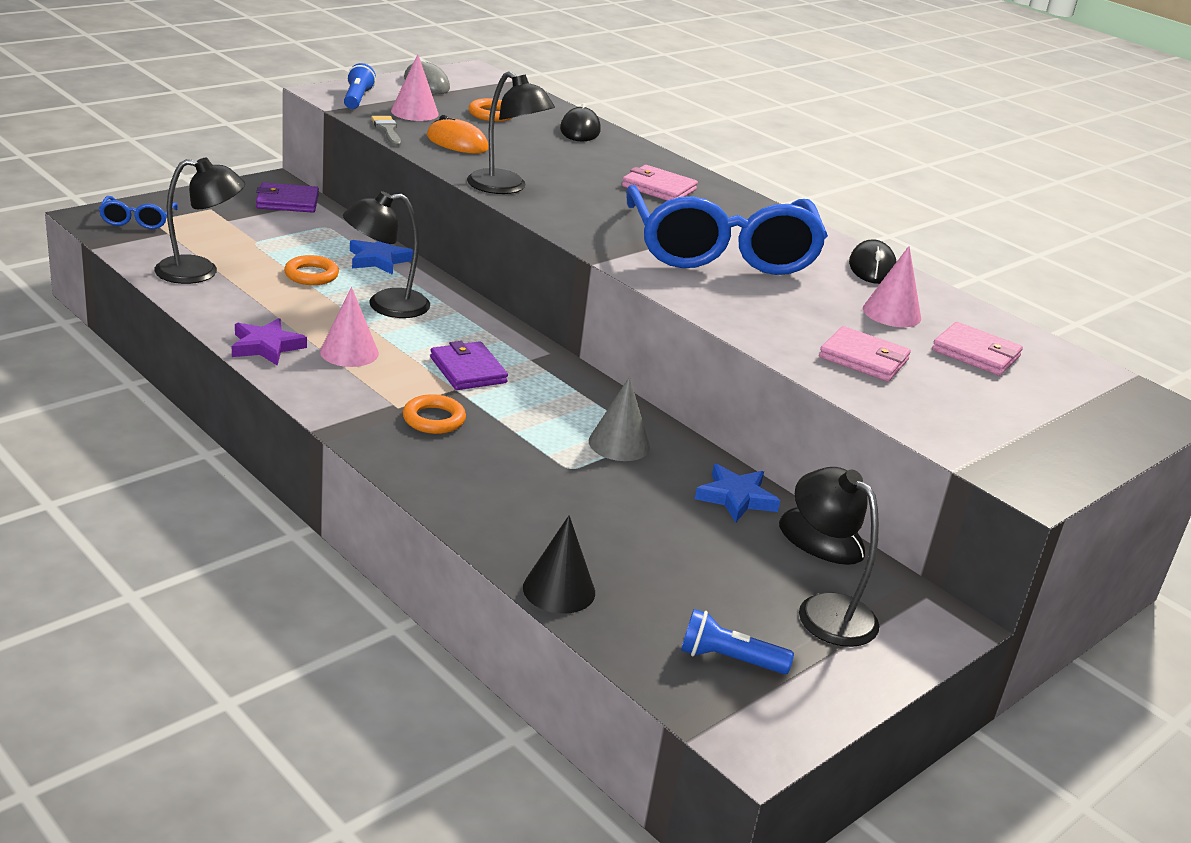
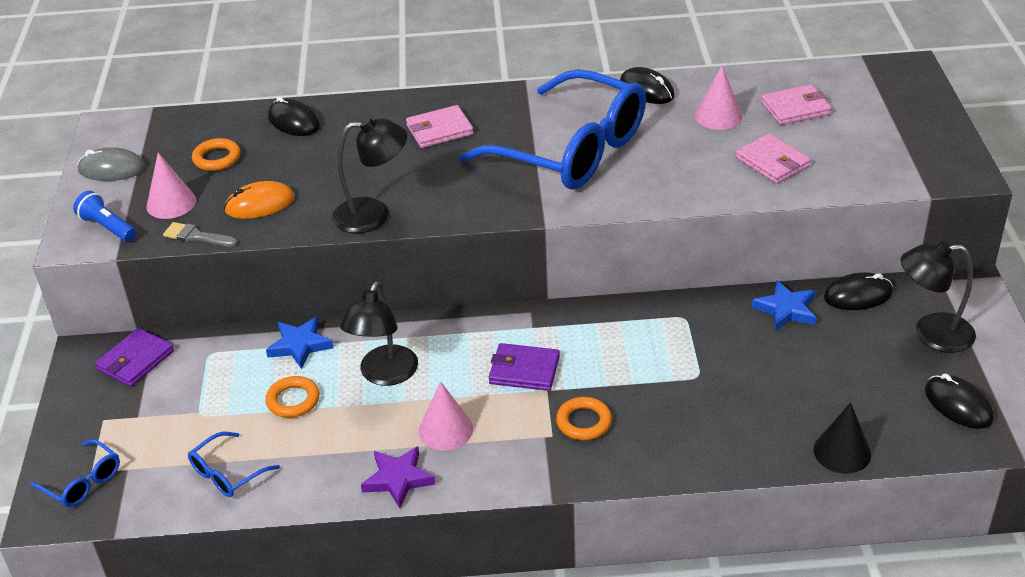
camera: 45 degrees left, 10 degrees up
(200, 272) = (227, 474): black lamp -> blue glasses
(619, 444) = (683, 335): grey cone -> none
(728, 659) = (958, 404): blue flashlight -> black mouse
(863, 359) = (772, 162): pink wallet -> pink wallet turned 75 degrees clockwise

